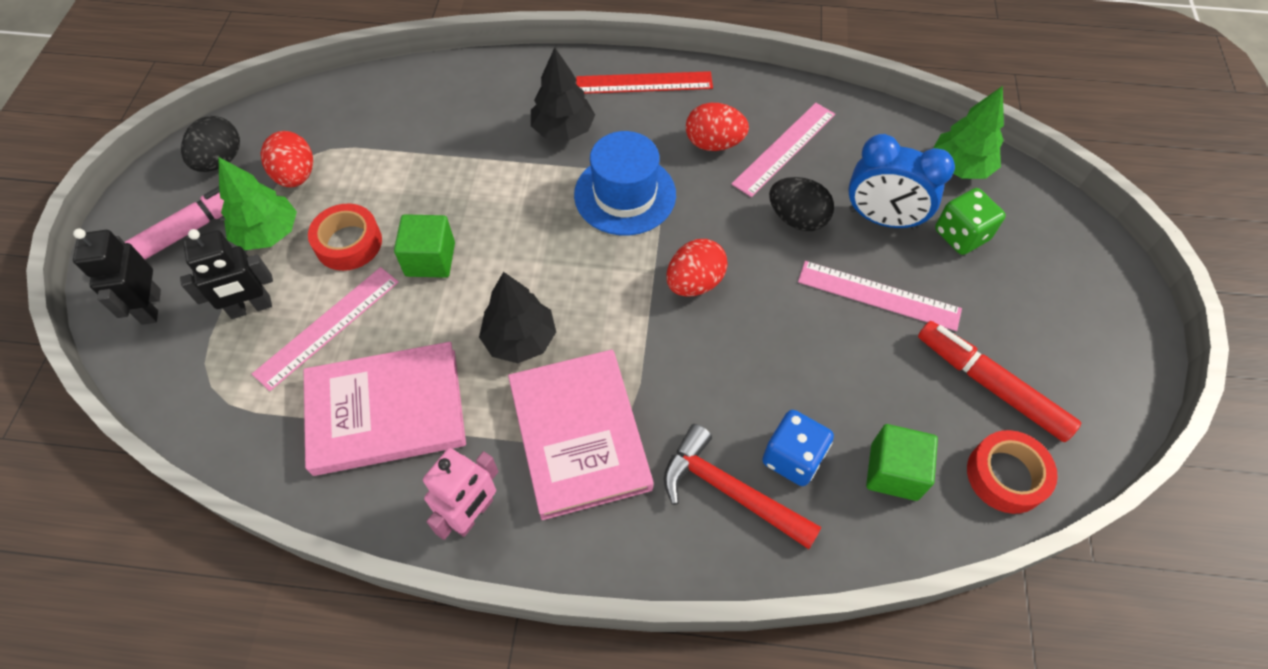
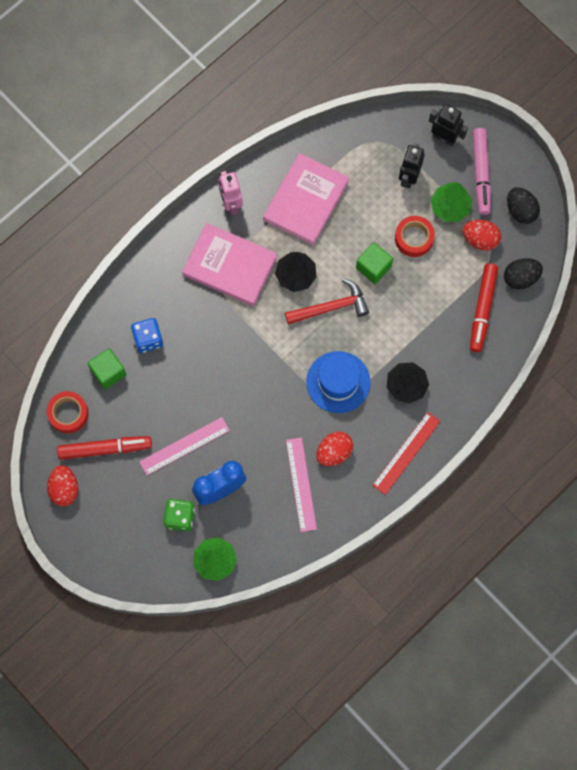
camera: 130 degrees right, 15 degrees up
(327, 326) = (371, 202): pink ruler -> none
(397, 119) = (482, 309): none -> red marker
(694, 283) = (261, 371): red egg -> red egg (64, 489)
(729, 491) = (157, 303): red hammer -> red hammer (331, 307)
(797, 219) = (255, 449): black egg -> black egg (520, 278)

